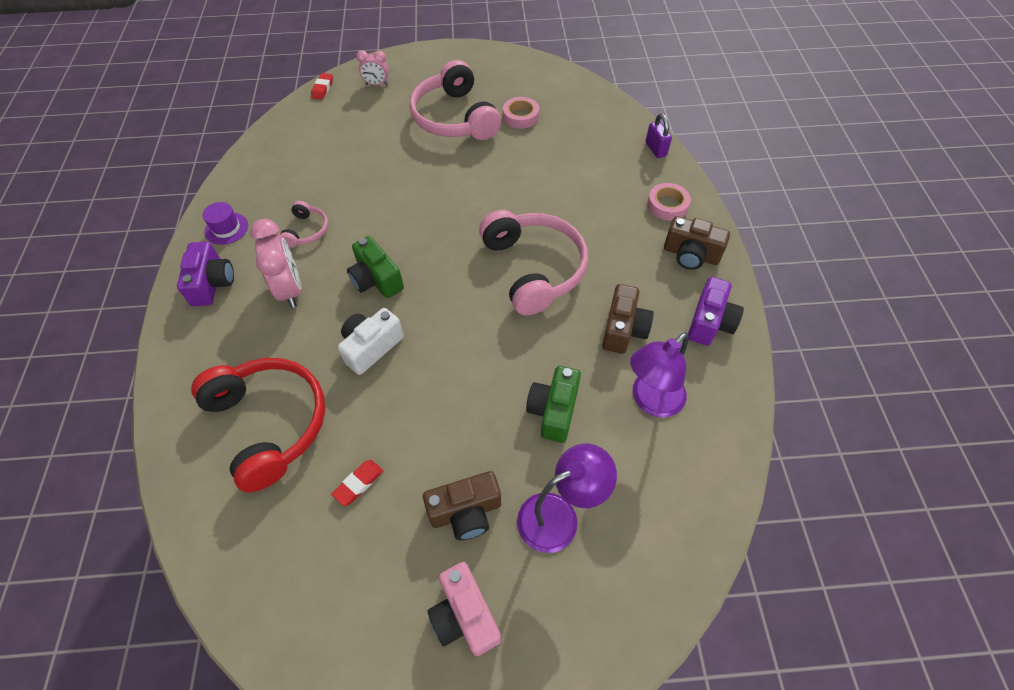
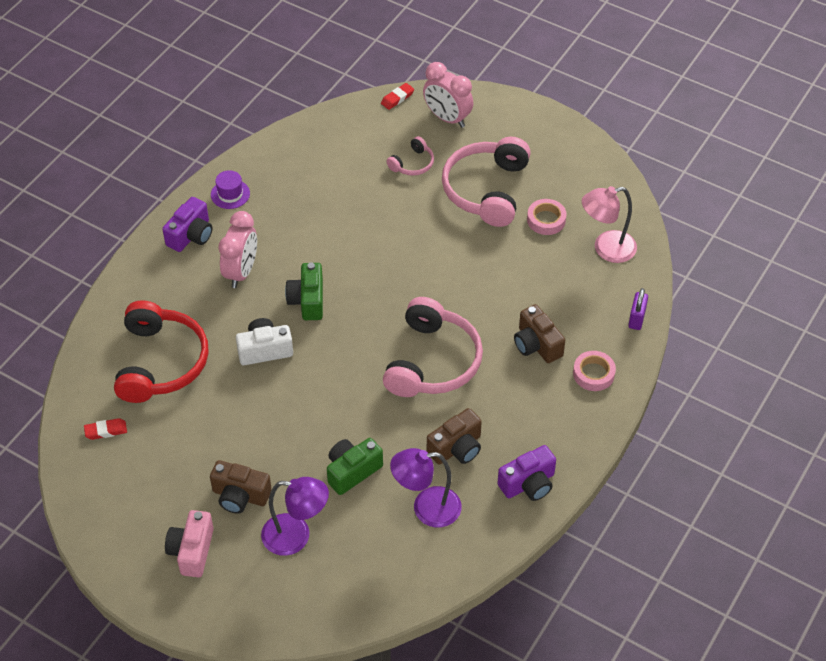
camera: 35 degrees right, 5 degrees down
(306, 231) = (286, 230): pink headphones -> pink headphones (412, 164)
(358, 484) = (188, 436): red eraser -> red eraser (106, 431)
(377, 84) = (447, 118): pink clock -> pink clock, size x1.71
(584, 114) = (606, 249): none -> pink lamp
(690, 255) = (569, 425): brown camera -> brown camera (536, 344)

